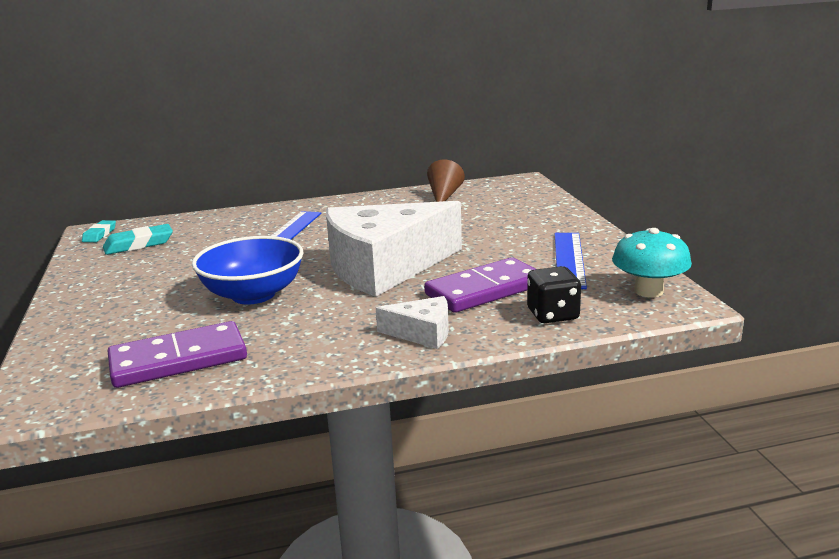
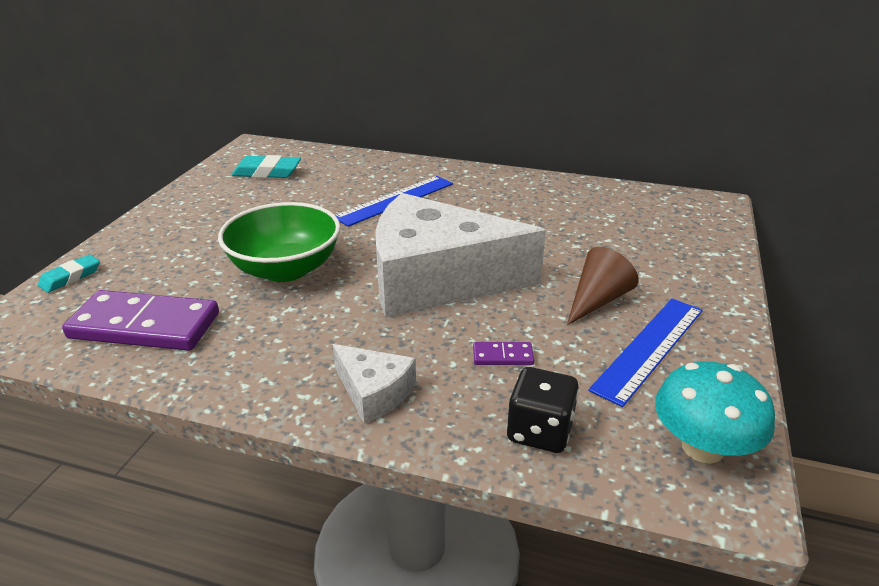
camera: 30 degrees right, 10 degrees up
(100, 234) = (253, 151): turquoise eraser -> turquoise eraser (70, 277)
(253, 295) = (285, 269): blue bowl -> green bowl
(444, 196) = (599, 199): brown cone -> brown cone (597, 300)
(484, 290) = (503, 356): purple domino -> purple domino, size x0.42

